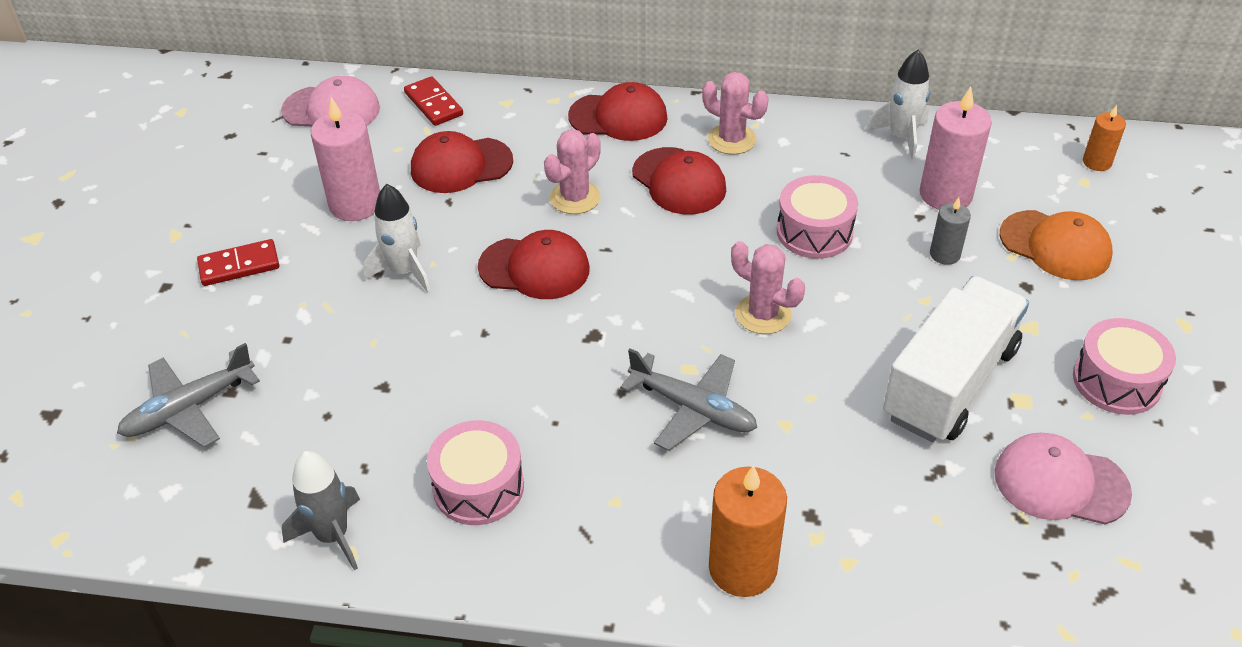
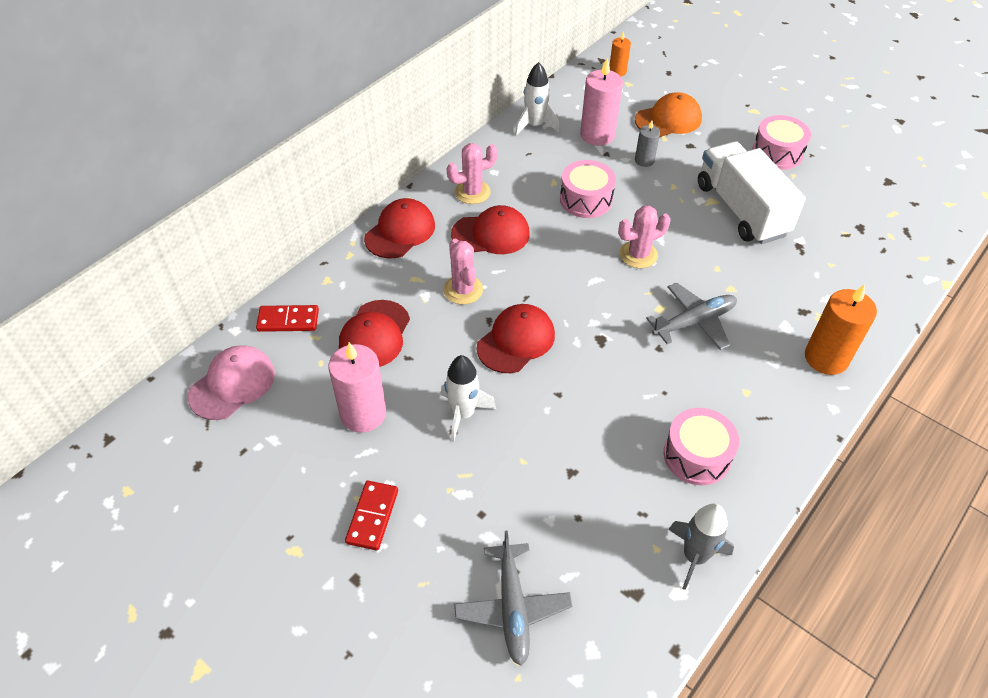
camera: 60 degrees left, 5 degrees up
(1060, 483) = (832, 208): pink cap -> none

